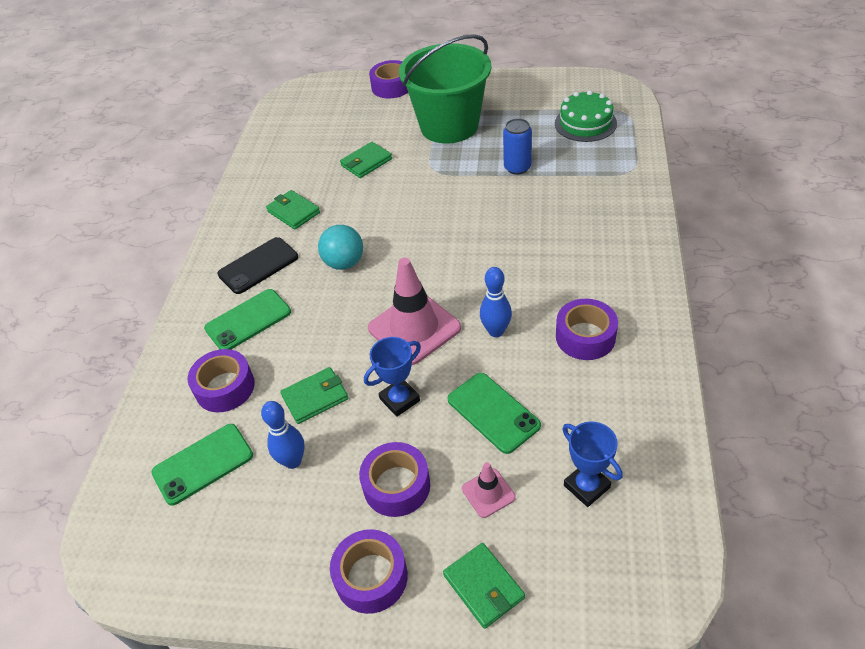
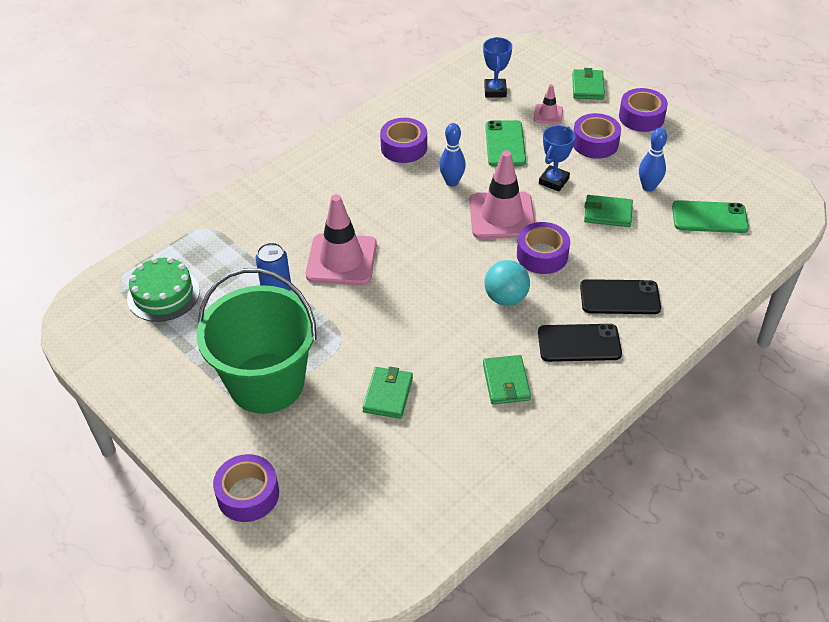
camera: 145 degrees left, 0 degrees up
(225, 387) = (668, 256): purple tape -> purple tape (542, 255)
(248, 320) = (620, 297): green phone -> black phone
(366, 162) = (388, 395): green wallet -> green wallet turned 75 degrees counterclockwise
(399, 399) = (553, 181): blue trophy -> blue trophy turned 60 degrees counterclockwise
(501, 212) = (341, 260): none -> pink traffic cone

